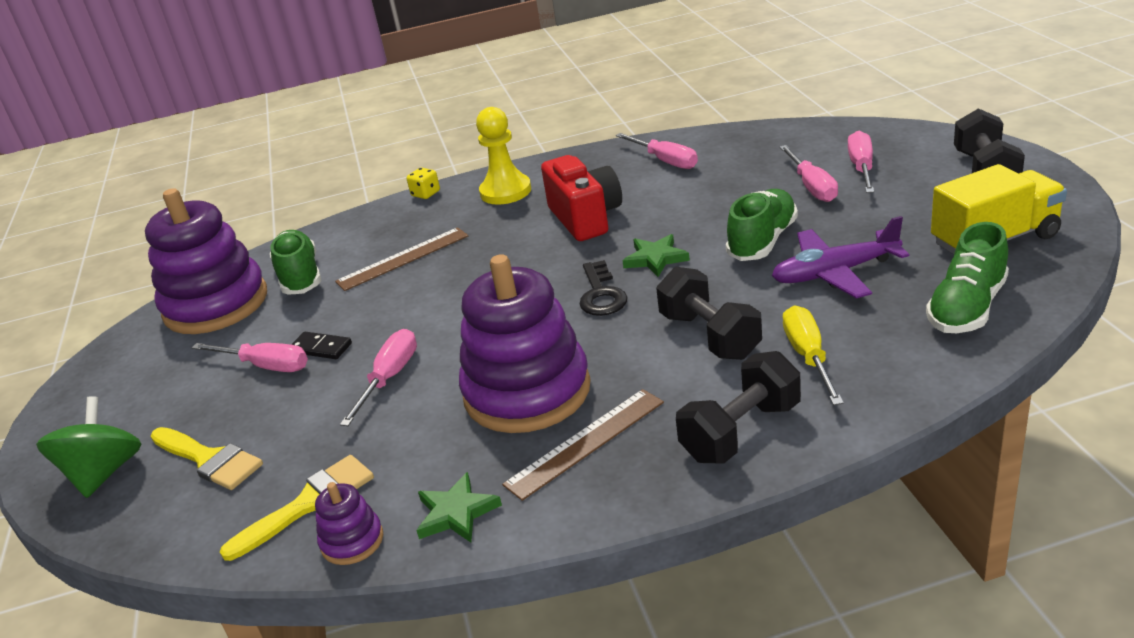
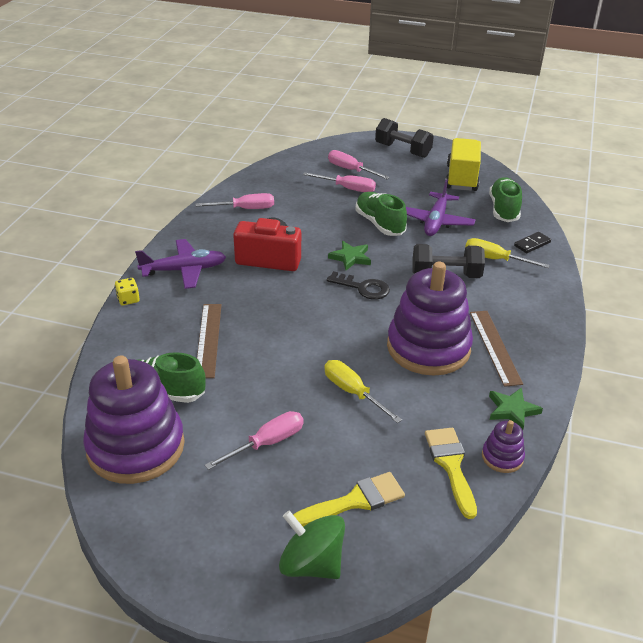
camera: 65 degrees left, 5 degrees up
(321, 348) = (277, 411): black domino -> black domino (532, 244)
(389, 378) = (353, 392): pink screwdriver -> yellow screwdriver
(505, 191) = (184, 270): yellow pawn -> purple plane
(741, 432) = (532, 301): black dumbbell -> none
(966, 308) = (503, 209): green shoe -> green shoe turned 150 degrees counterclockwise

